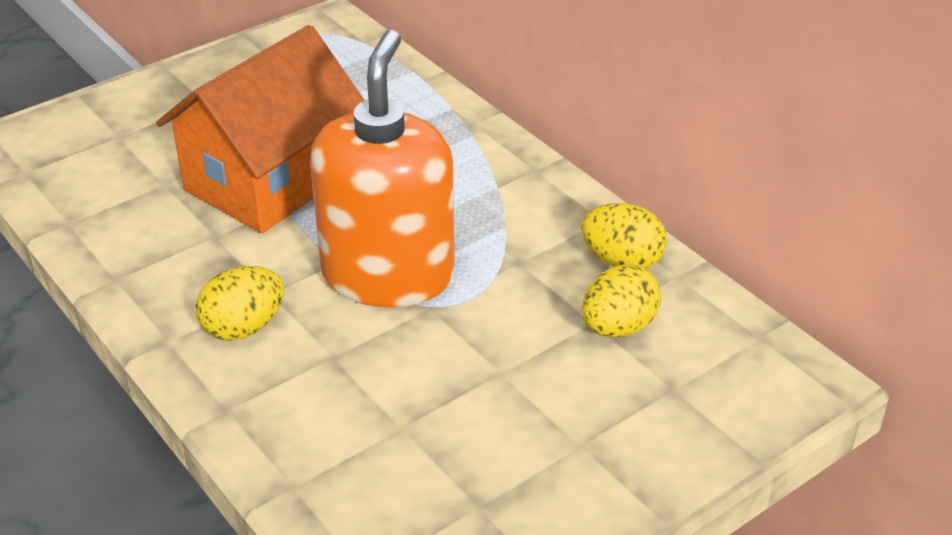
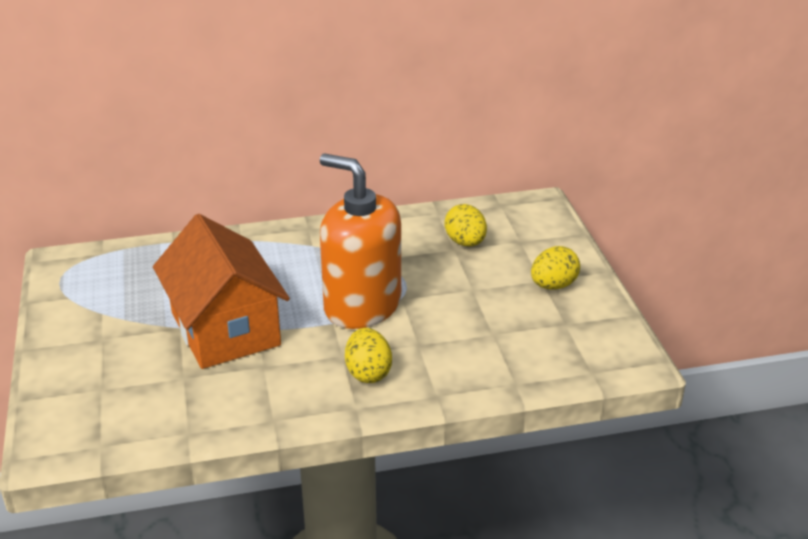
camera: 65 degrees left, 5 degrees down
(622, 261) = (414, 225): yellow egg -> yellow egg (553, 285)

